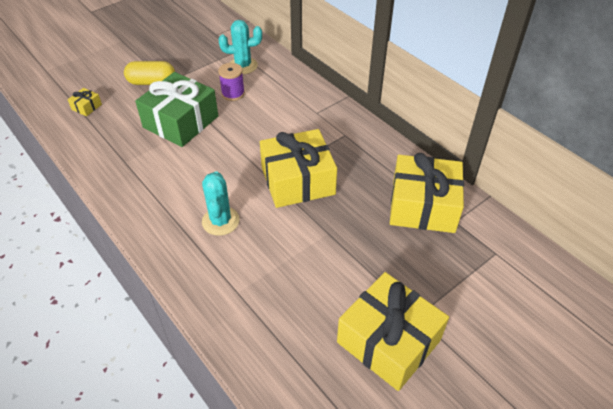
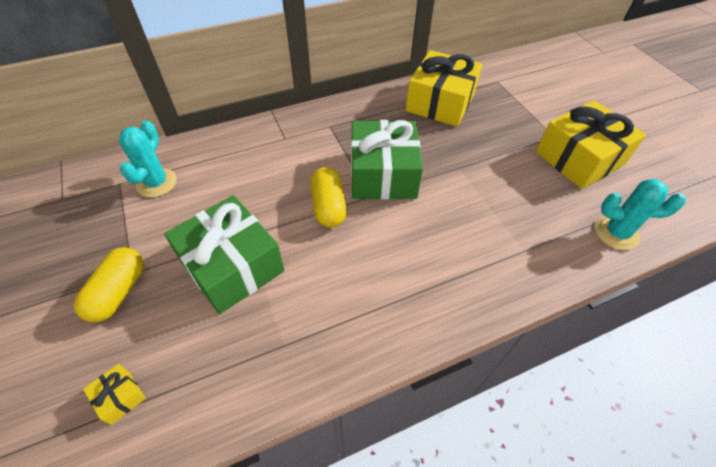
camera: 75 degrees left, 5 degrees up
(220, 221) = (424, 249): turquoise cactus -> turquoise cactus (616, 233)
(233, 93) = (207, 202): purple spool -> none
(249, 155) = (328, 206): none -> yellow capsule
(298, 181) = (383, 174): yellow gift -> green gift

